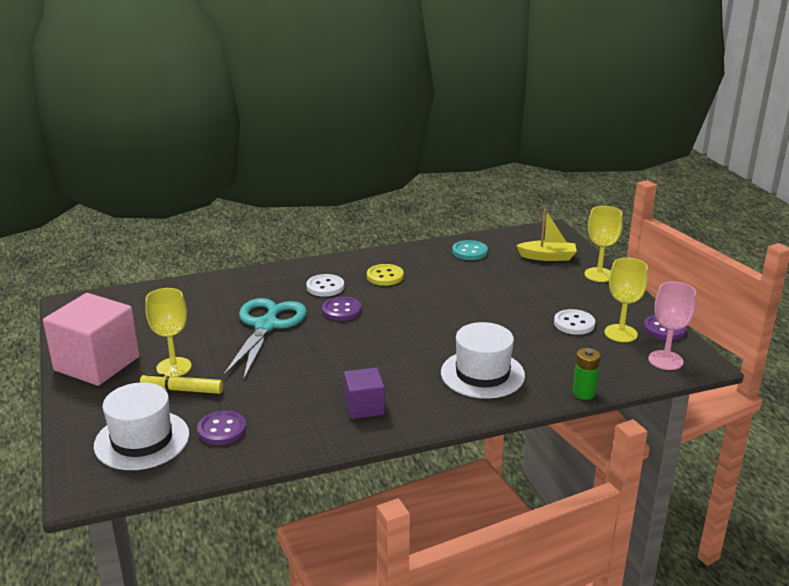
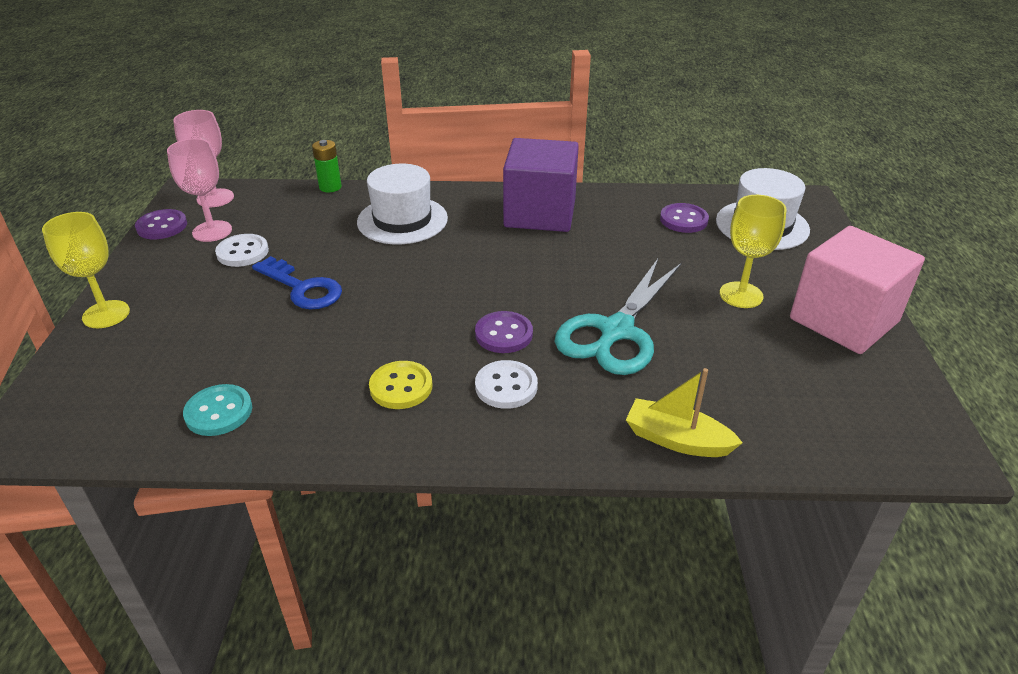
camera: 160 degrees left, 10 degrees up
(182, 390) = (727, 265): yellow marker -> none
(364, 407) = (540, 213): purple cube -> purple cube, size x1.86
(500, 310) = (302, 288): none -> blue key
(547, 257) = (120, 367): yellow boat -> yellow boat (677, 440)
(620, 333) = (212, 231): yellow goblet -> pink goblet

